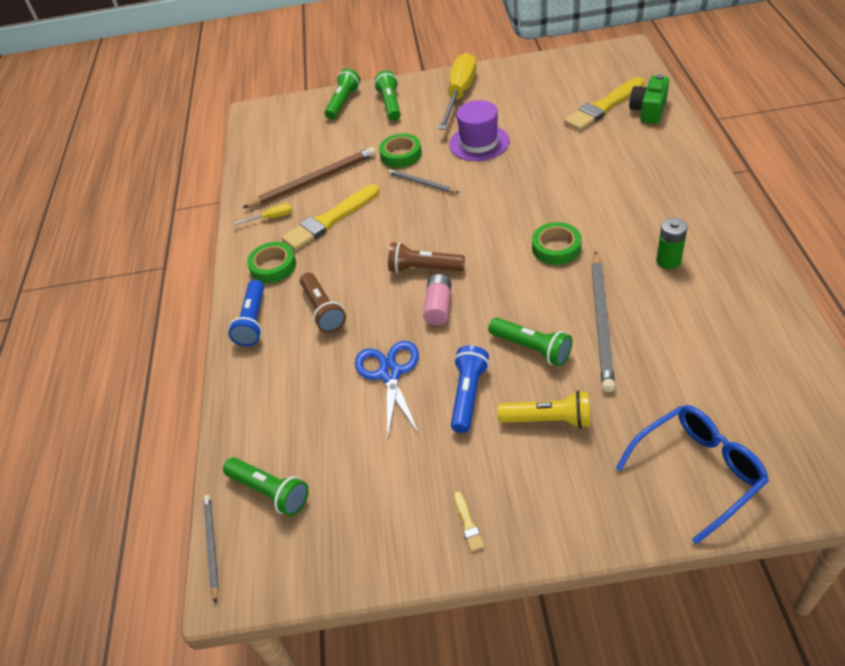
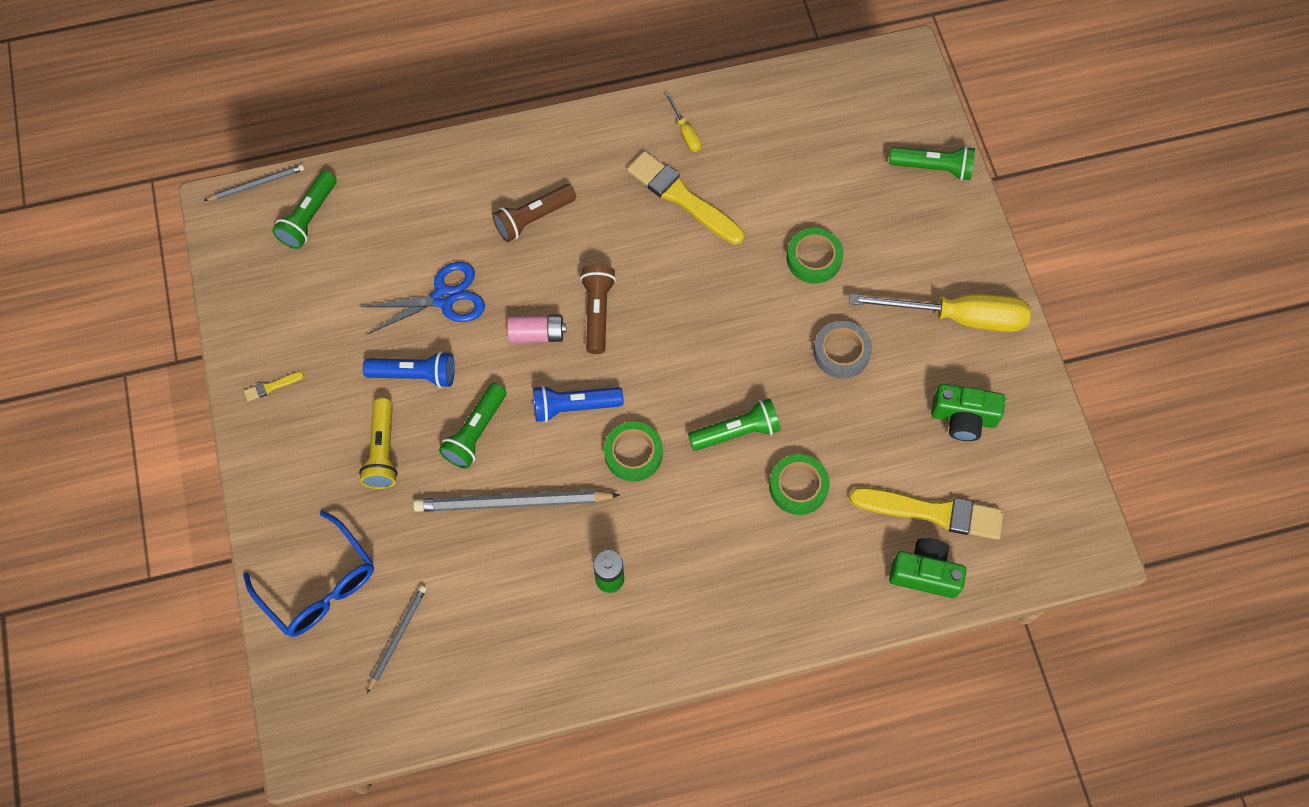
camera: 75 degrees right, 20 degrees up
(253, 321) = (518, 153): blue flashlight -> blue flashlight (574, 406)
(273, 266) = (602, 154): green tape -> green tape (798, 486)
(314, 180) = (757, 165): brown pencil -> none
(390, 104) = (930, 229): green flashlight -> green flashlight (736, 432)
(422, 183) = (754, 291): grey pencil -> grey pencil (397, 637)
(479, 143) = (841, 352): purple hat -> grey tape
(534, 94) = (963, 418): none -> green camera
(603, 107) = (932, 512): yellow brush -> yellow brush turned 150 degrees clockwise

